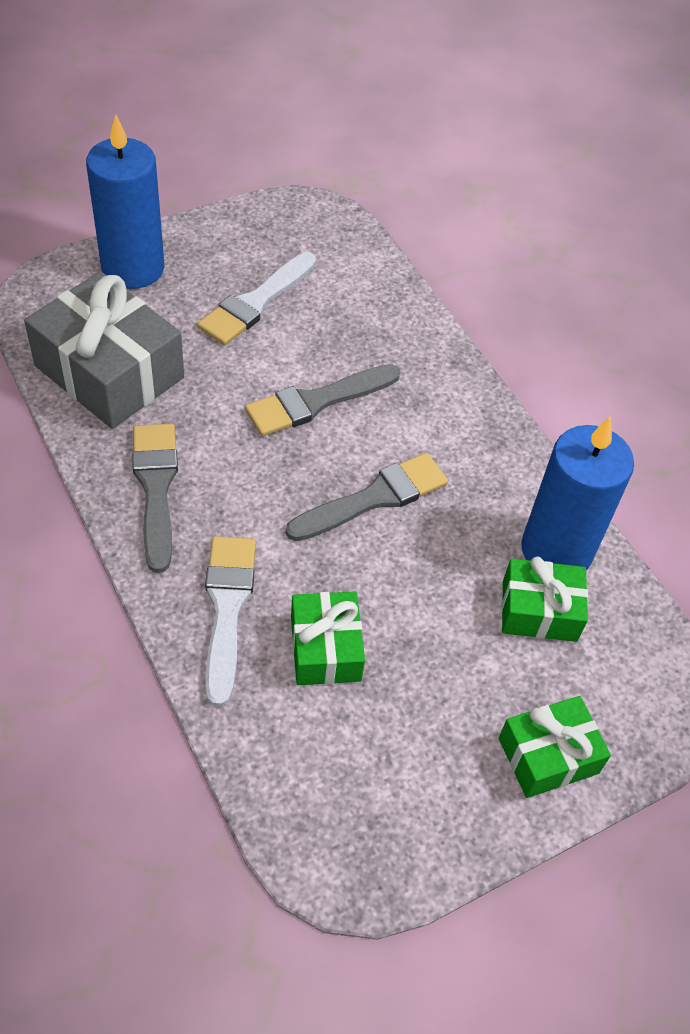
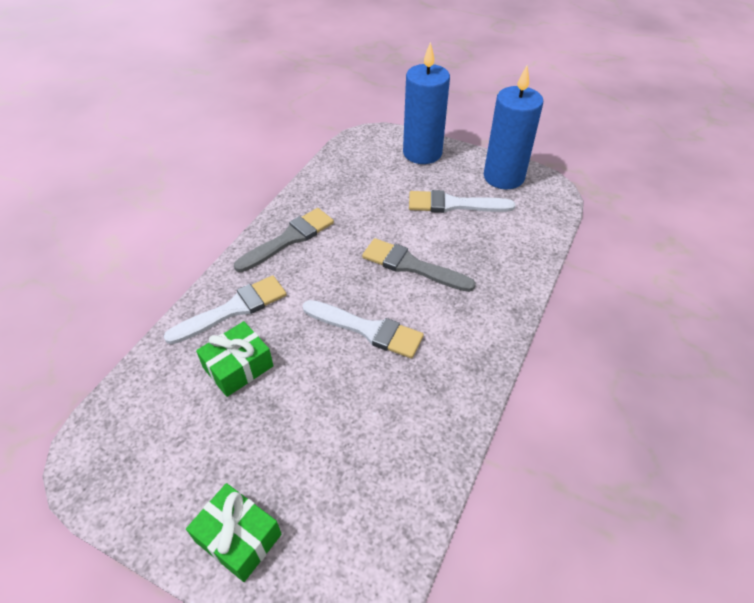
camera: 60 degrees right, 5 degrees down
(109, 372) = (346, 183): grey gift -> none
(374, 498) = (367, 329): grey brush -> white brush
(539, 611) = (355, 467): green gift -> none
(556, 550) = (416, 450): blue candle -> blue candle (503, 177)

